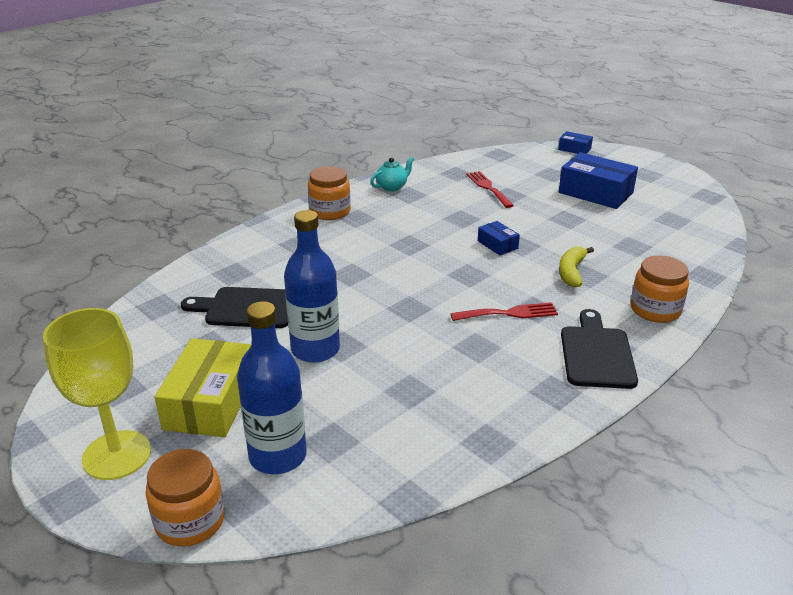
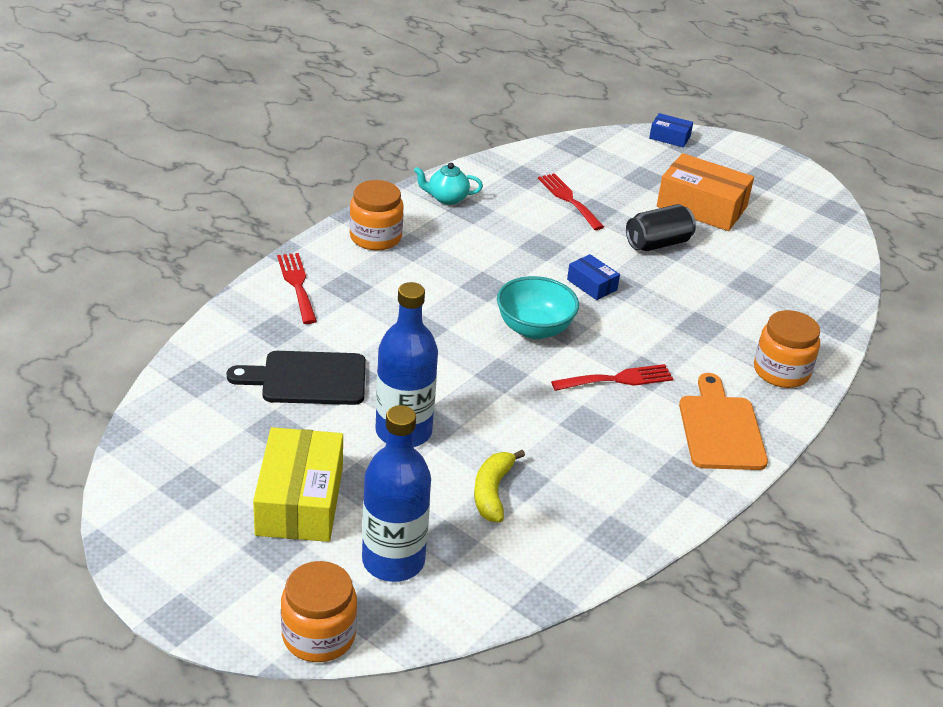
camera: 10 degrees left, 5 degrees up
(117, 455) = (213, 567): yellow goblet -> none
(259, 242) = (297, 285): none -> red fork
(392, 187) = (447, 198): turquoise teapot -> turquoise teapot turned 135 degrees counterclockwise
(443, 275) = (534, 329): none -> turquoise bowl
(556, 217) = (658, 243): none -> black can
(571, 272) = (683, 322): yellow banana -> yellow banana (492, 492)
(595, 193) = (701, 207): blue box -> orange box
(596, 354) = (720, 428): black cutting board -> orange cutting board

